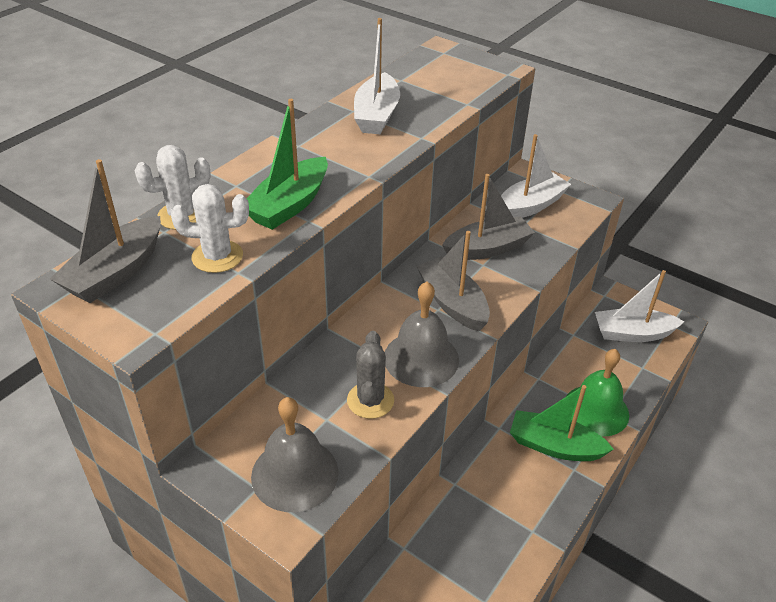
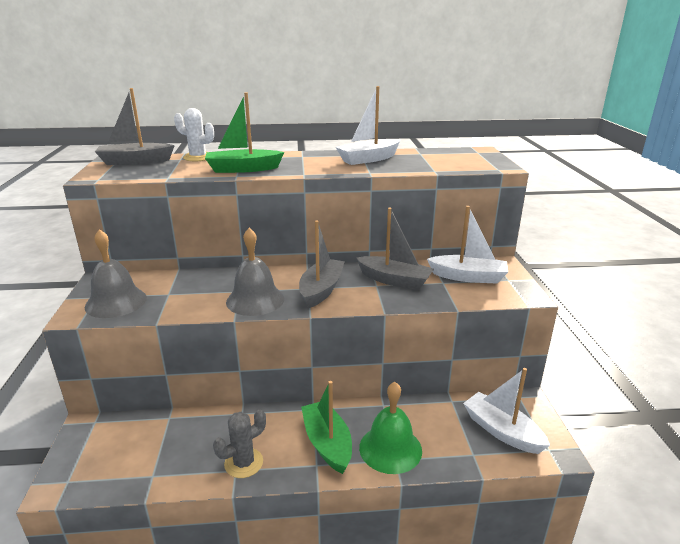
camera: 50 degrees right, 15 degrees down
(217, 257) = (174, 171): white cactus -> none
(370, 400) = (198, 299): grey cactus -> grey cactus (244, 463)

